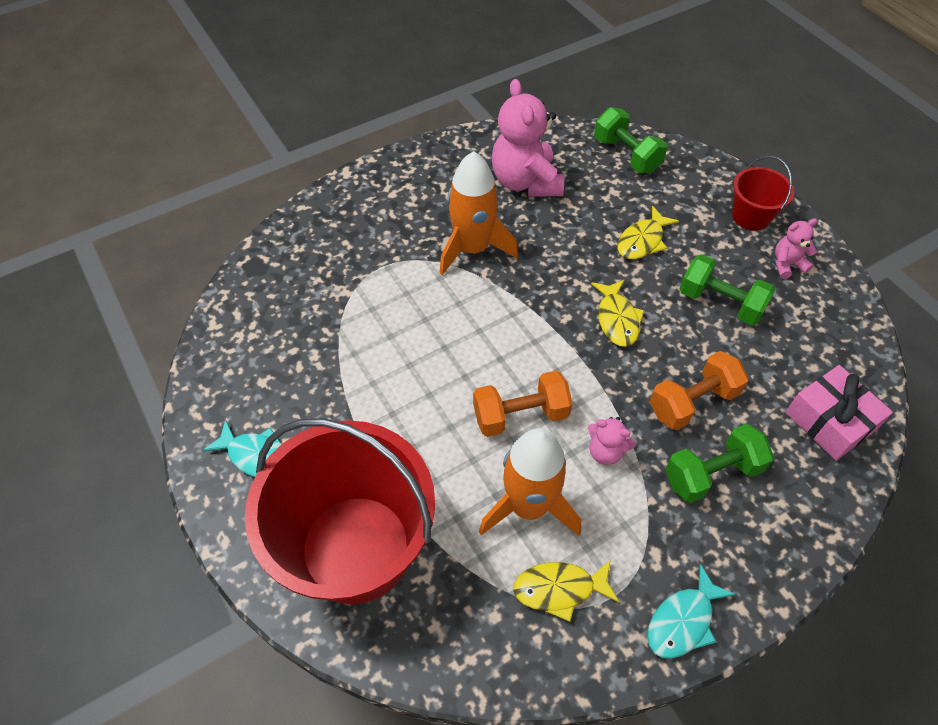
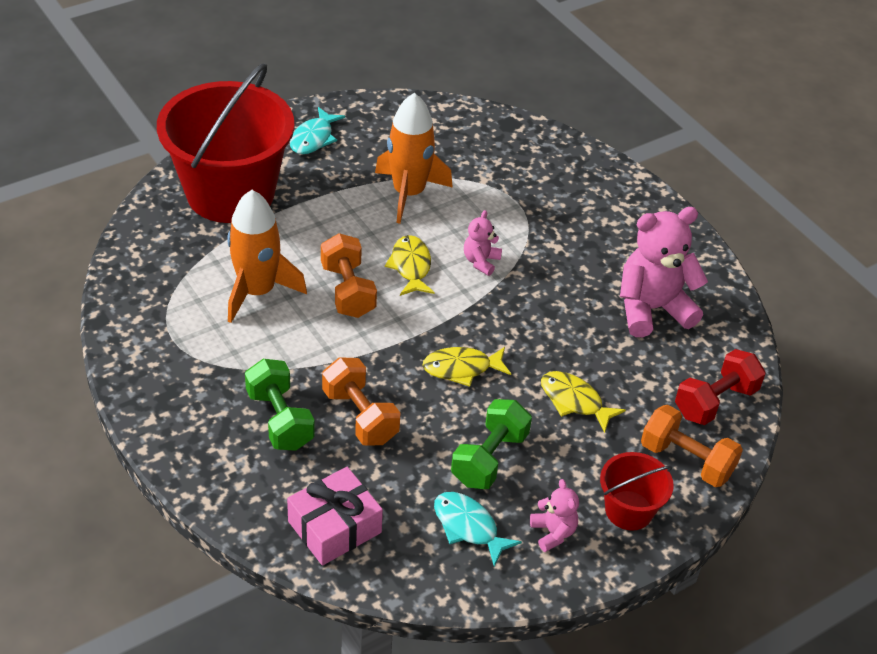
camera: 85 degrees right, 10 degrees down
(473, 249) = (547, 265): orange rocket -> orange rocket (408, 193)
(559, 589) = (182, 306): yellow fish -> yellow fish (411, 267)
(606, 451) = (307, 346): pink teddy bear -> pink teddy bear (481, 261)
(626, 155) = (715, 401): green dumbbell -> red dumbbell
(683, 621) = (145, 380): turquoise fish -> turquoise fish (468, 527)
(691, 178) = (686, 460): none -> orange dumbbell

